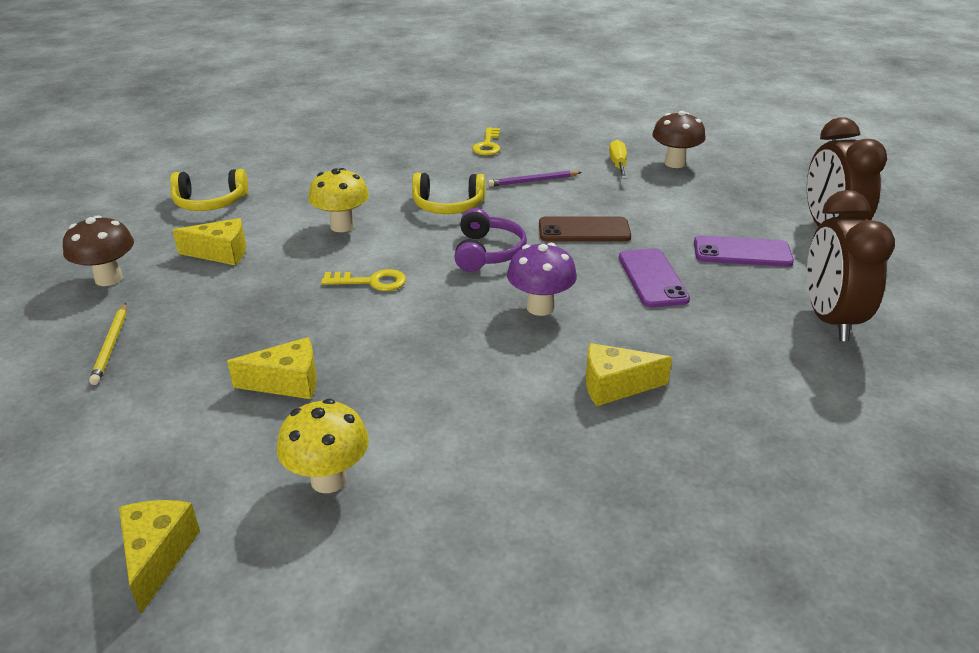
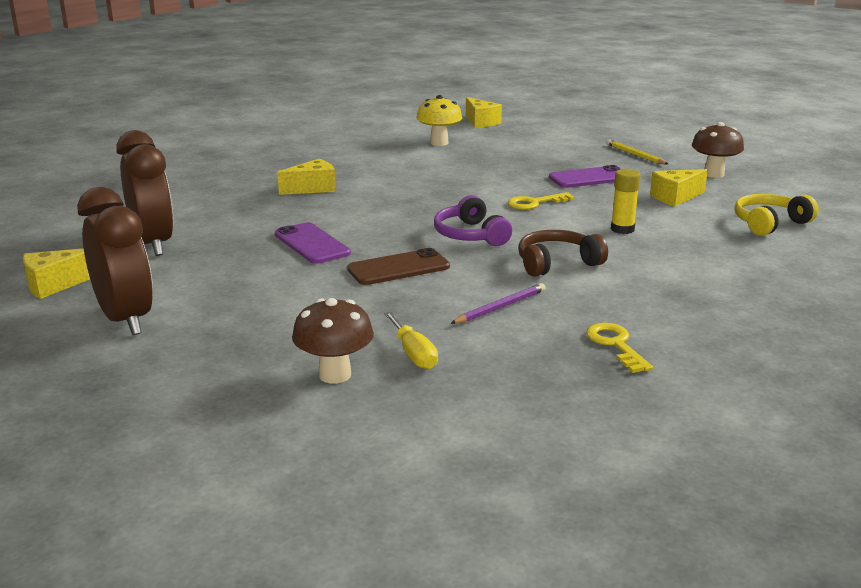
camera: 155 degrees right, 10 degrees down
(287, 382) = (509, 160): yellow cheese -> yellow cheese (56, 285)
(342, 226) = (622, 229): yellow mushroom -> yellow glue stick
(448, 205) = (557, 263): yellow headphones -> brown headphones
(540, 307) = (392, 212): purple mushroom -> none
(742, 252) = (229, 279): purple phone -> purple phone (589, 178)

